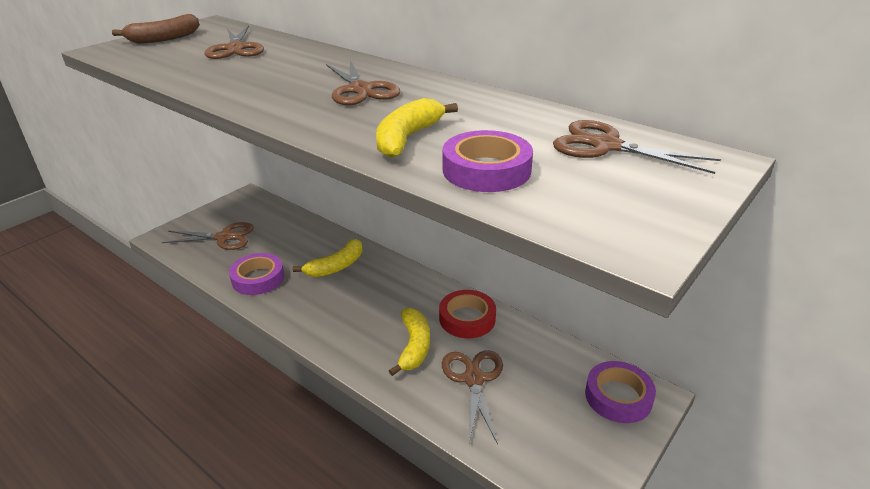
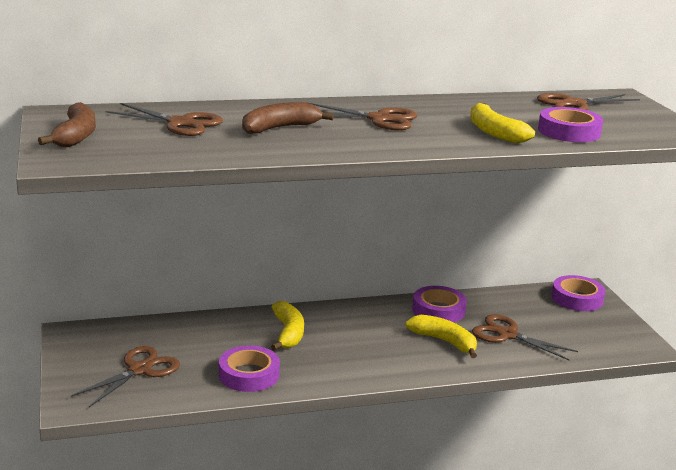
camera: 55 degrees left, 10 degrees down
(272, 71) = (280, 128): none -> brown banana
(467, 318) = (438, 310): red tape -> purple tape

